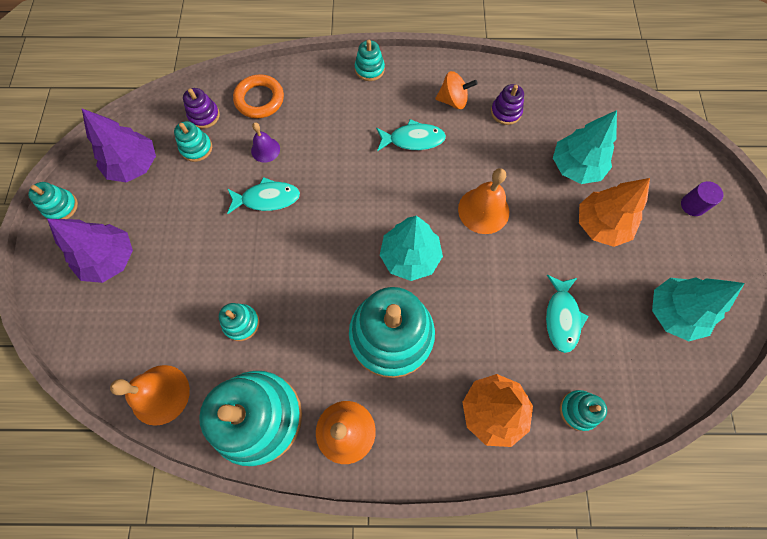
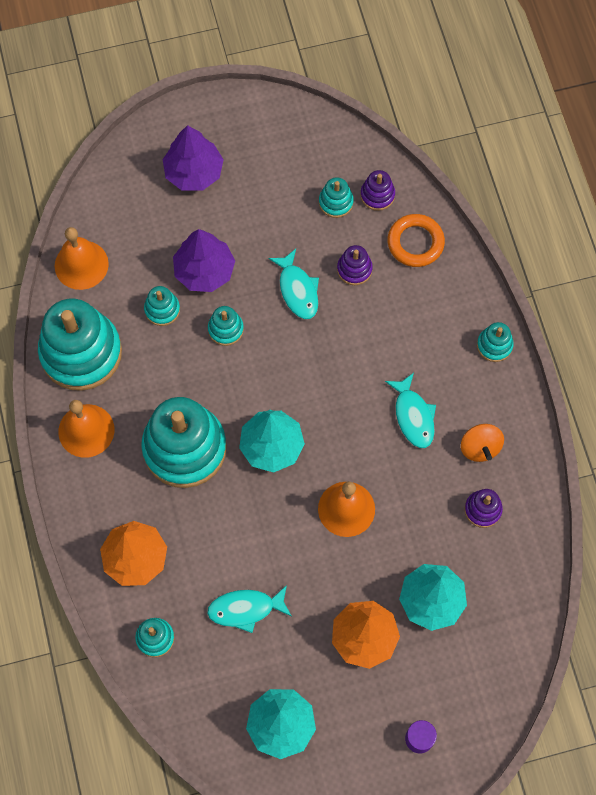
camera: 75 degrees right, 0 degrees up
(61, 207) = (235, 107): turquoise stacking toy -> turquoise stacking toy (225, 329)
(134, 165) = (298, 152): purple tree -> purple tree (204, 271)
(265, 150) = (354, 269): purple bell -> purple stacking toy

